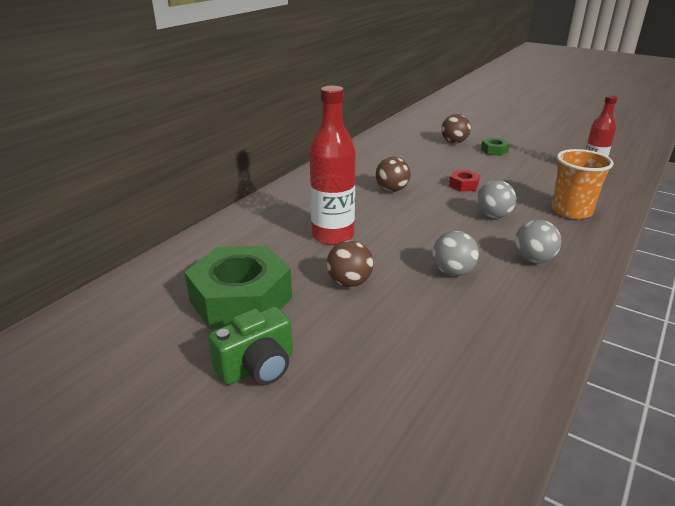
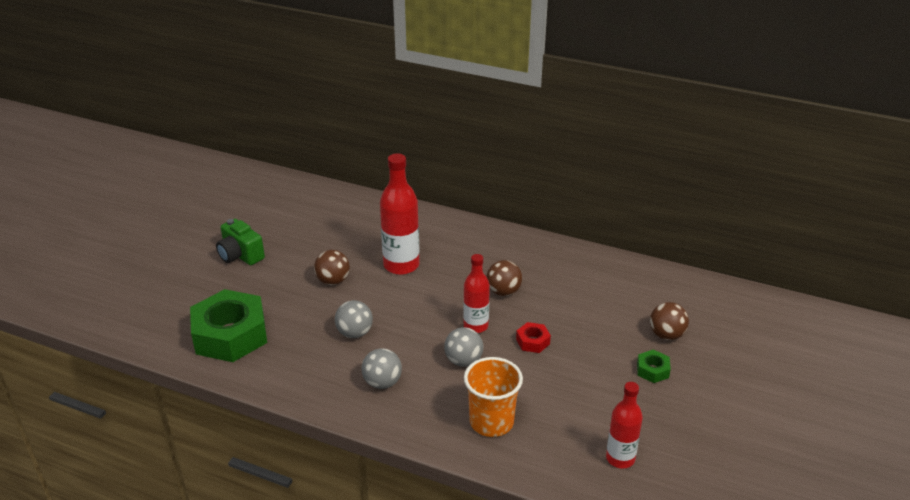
camera: 80 degrees right, 5 degrees up
(241, 299) = (308, 237): green nut -> green nut (230, 335)
(442, 206) = (476, 326): none -> red bottle

